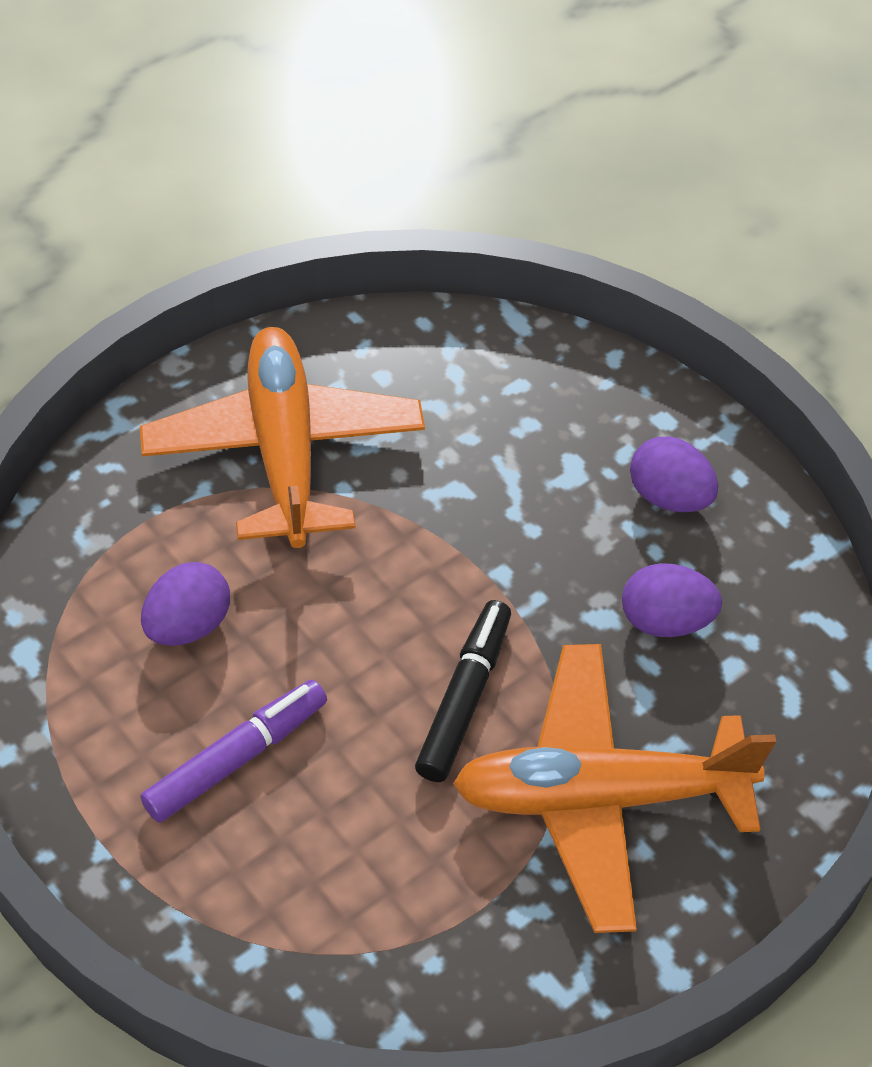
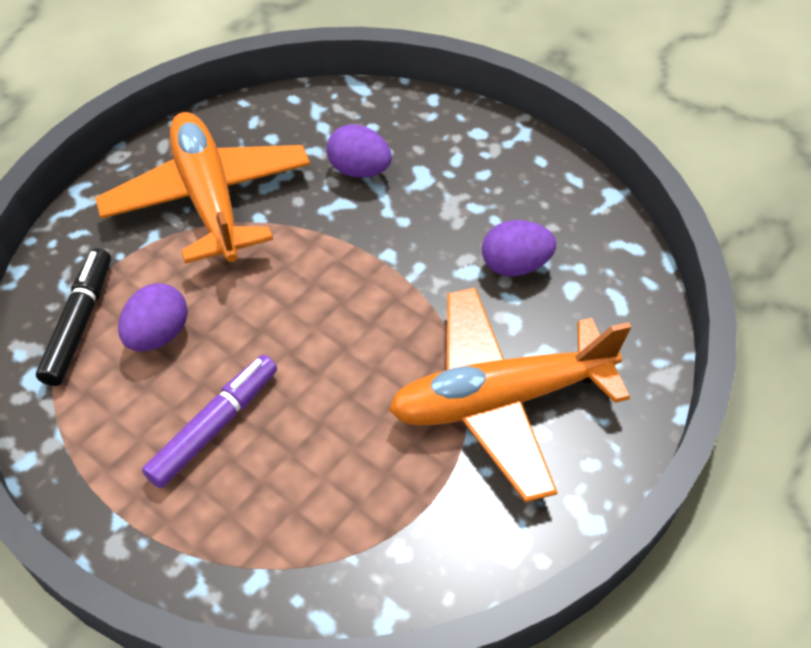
camera: 10 degrees left, 0 degrees up
(463, 699) = (381, 348): black marker -> black marker (79, 323)
(669, 497) = (495, 182): purple egg -> purple egg (359, 170)

